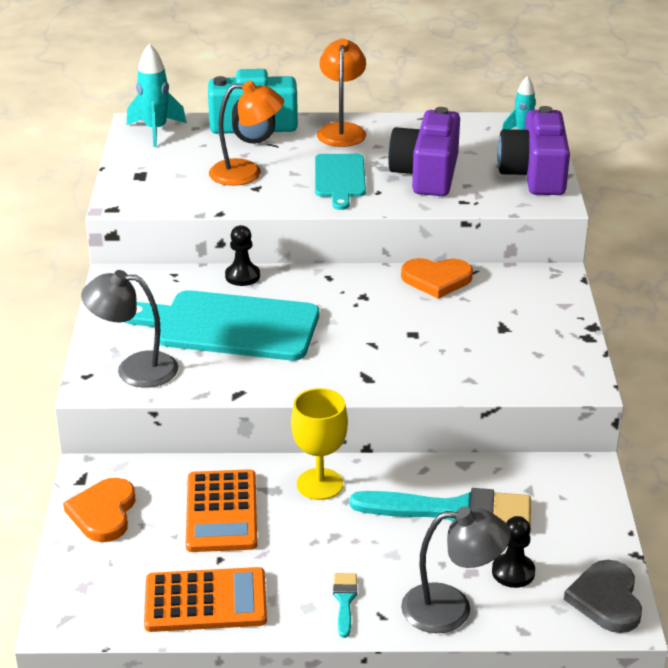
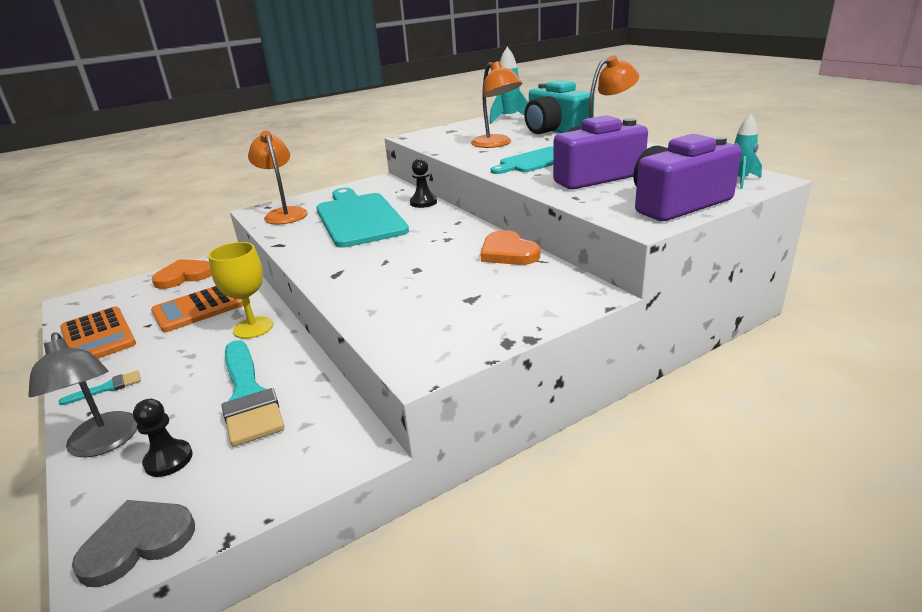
camera: 60 degrees right, 5 degrees down
(134, 369) = (284, 213): grey lamp -> orange lamp

